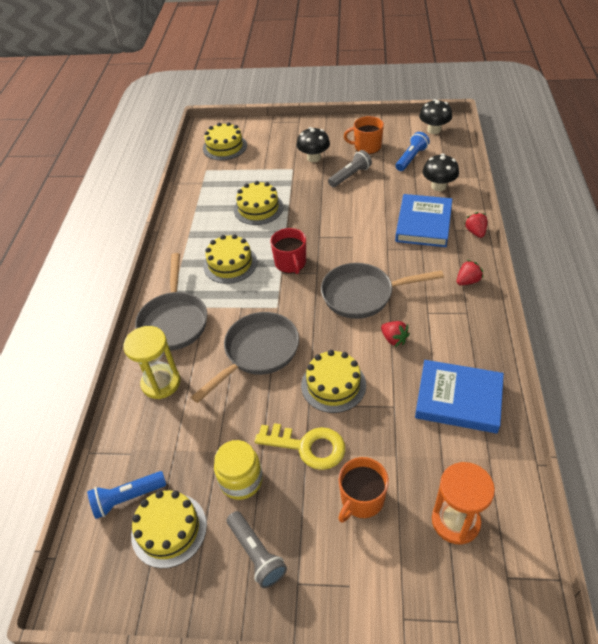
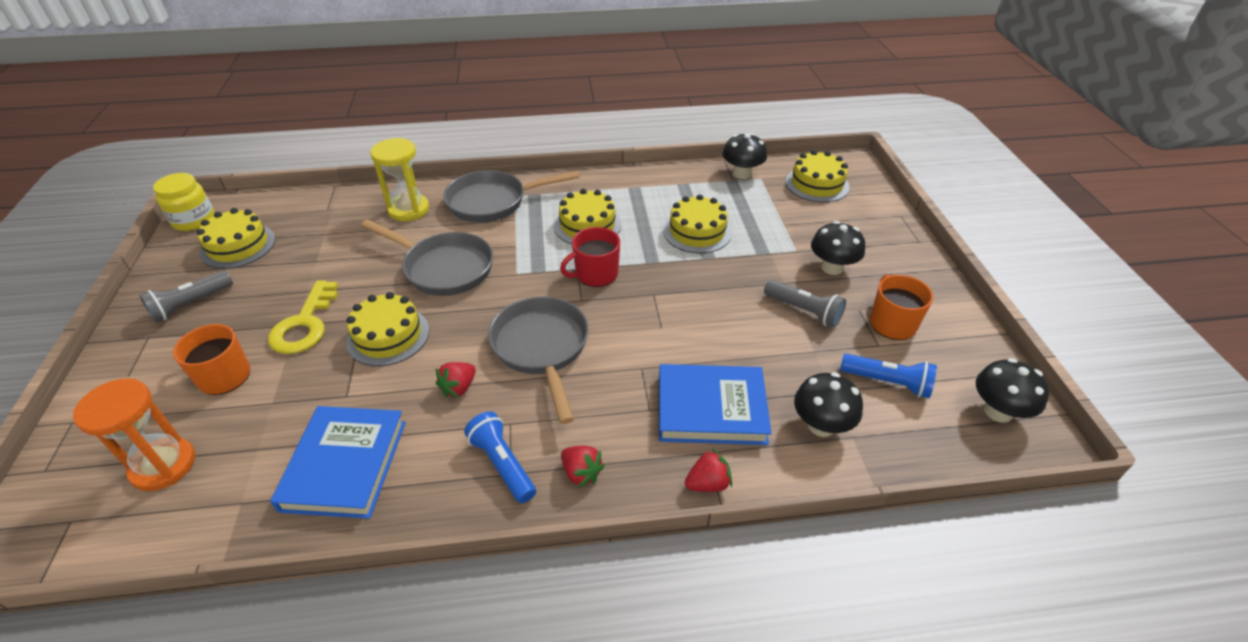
camera: 75 degrees right, 5 degrees down
(128, 498) = (279, 216): blue flashlight -> blue flashlight (502, 464)
(196, 177) = (742, 173): none -> black mushroom
(241, 480) = (276, 282): yellow jar -> yellow jar (194, 220)

